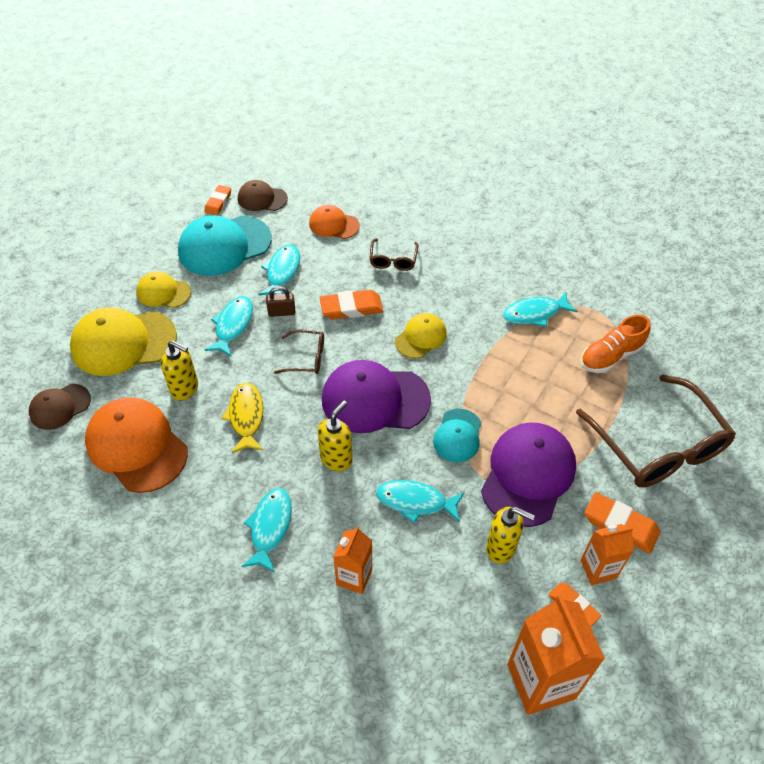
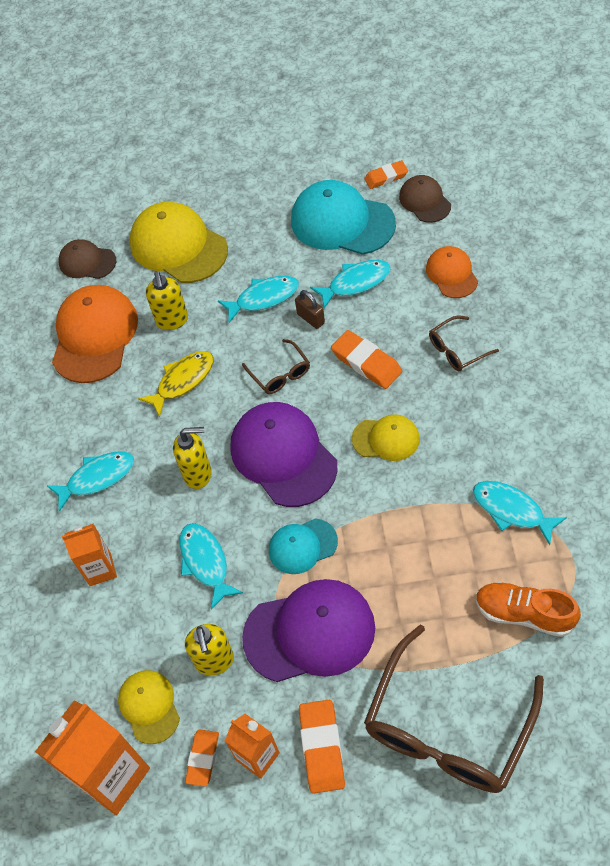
camera: 60 degrees right, 5 degrees up
(163, 292) = (251, 227): yellow cap -> yellow cap (149, 706)

